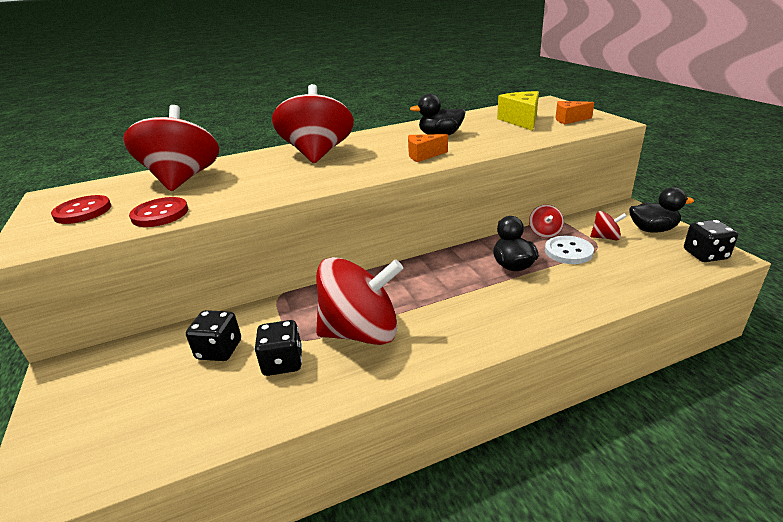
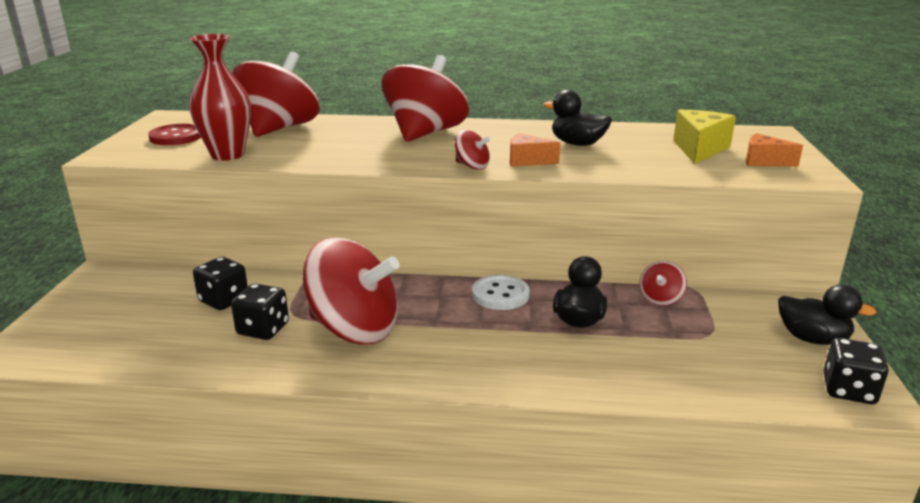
camera: 25 degrees right, 5 degrees down
(160, 214) = (227, 155): red button -> red vase
(568, 251) = (664, 327): white button -> white button (500, 295)
(605, 237) = (733, 328): red spinning top -> red spinning top (472, 166)

